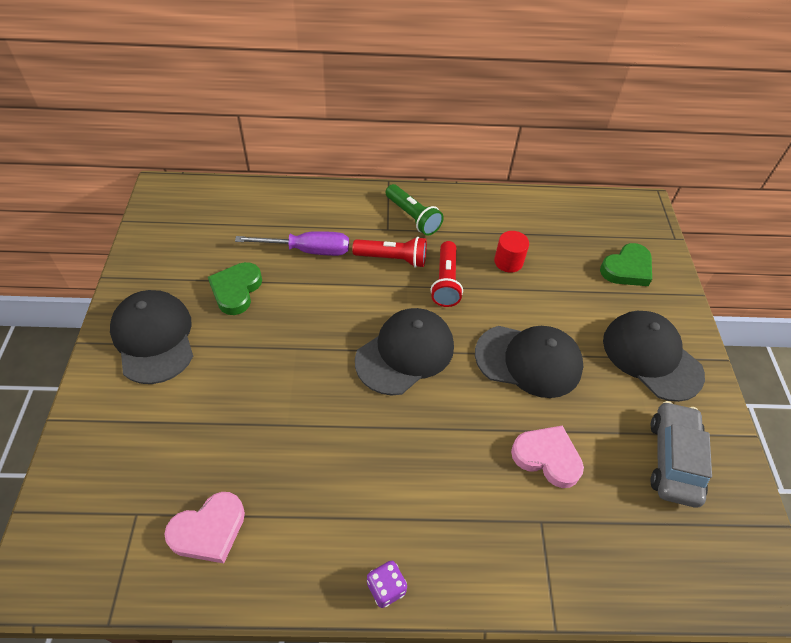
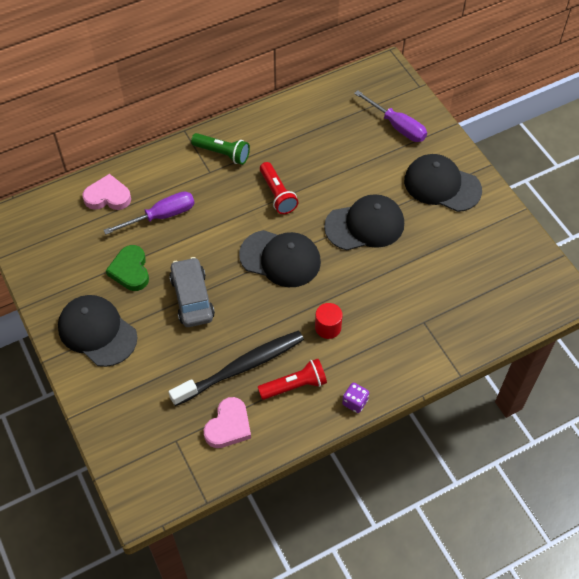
camera: 25 degrees left, 5 degrees up
(275, 461) = (241, 367): none -> black toothbrush
(393, 259) = (228, 194): red flashlight -> red flashlight (294, 385)
(405, 353) = (280, 259): black cap -> black cap turned 90 degrees clockwise
(508, 261) = (312, 158): red cylinder -> red cylinder (328, 327)
(547, 457) = (408, 282): pink heart -> pink heart (108, 196)
(627, 269) = (397, 126): green heart -> purple screwdriver
(673, 459) = (483, 247): grey car -> grey car (192, 298)

